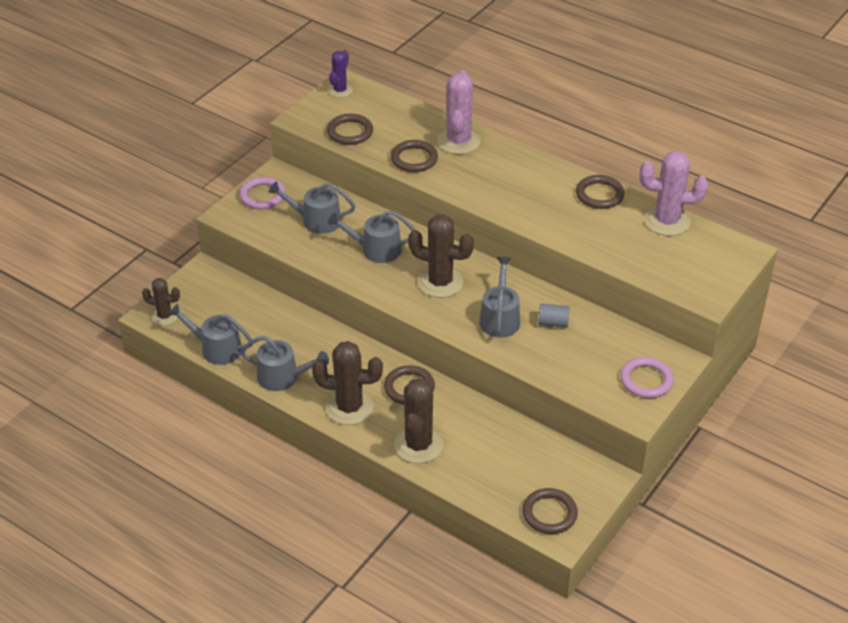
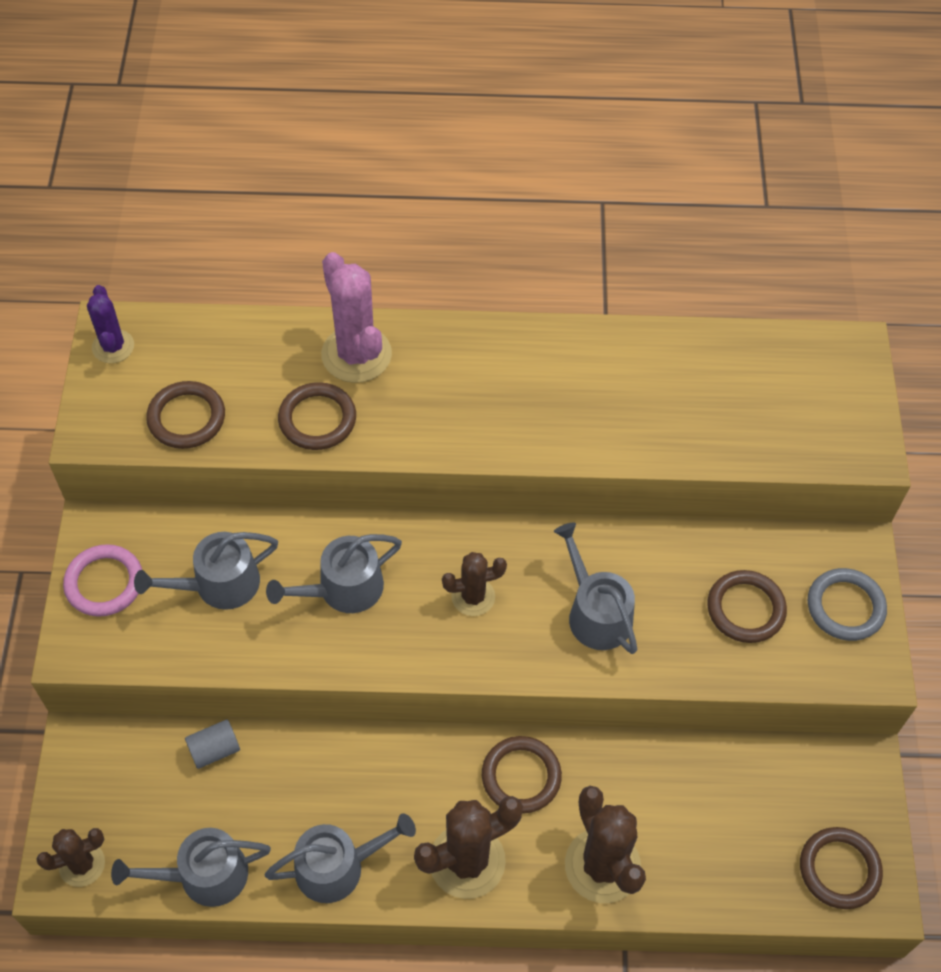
camera: 35 degrees left, 15 degrees up
(440, 282) = (473, 597): brown cactus -> brown cactus, size x0.60
(553, 323) = (667, 580): grey cylinder -> grey cylinder (214, 750)
(599, 195) = (612, 350): brown ring -> brown ring (745, 609)
(646, 380) = (845, 607): pink ring -> grey ring
(667, 221) = (727, 350): pink cactus -> none

